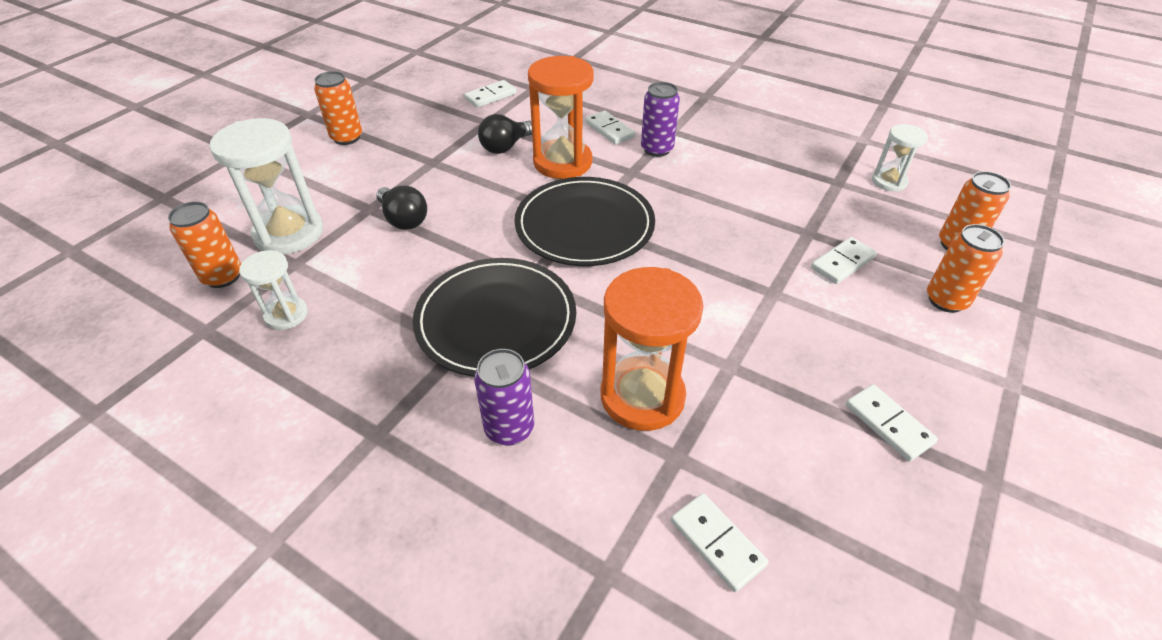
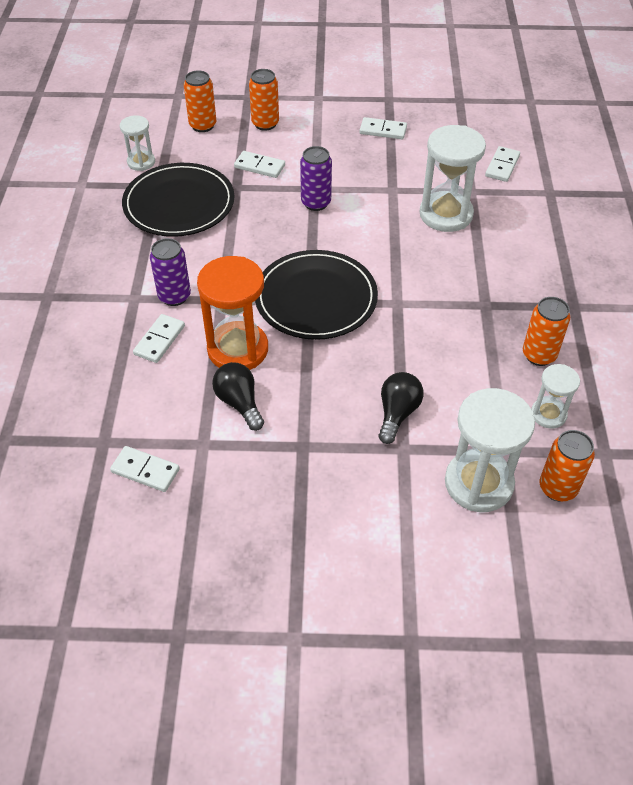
camera: 120 degrees left, 5 degrees up
(347, 138) = (314, 553): orange can -> orange can (539, 355)
(496, 320) = (449, 300): black plate -> black plate (179, 204)
(506, 147) = (239, 403): black light bulb -> black light bulb turned 135 degrees counterclockwise
(509, 428) = (516, 255): purple can -> purple can (316, 203)
(642, 396) = (446, 214): orange hourglass -> white hourglass
(888, 424) = (383, 130): white domino -> white domino turned 75 degrees clockwise

